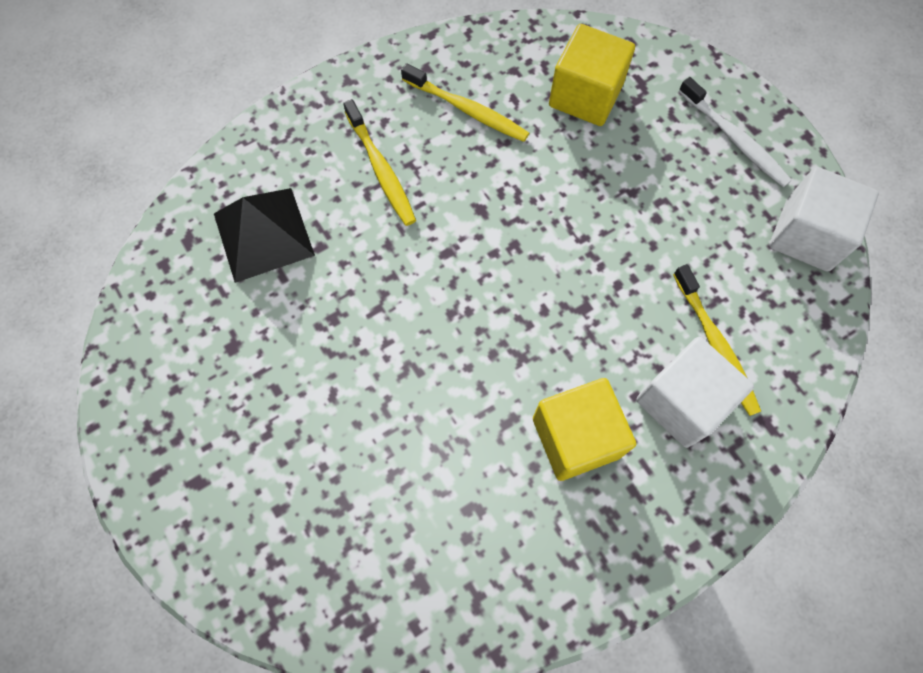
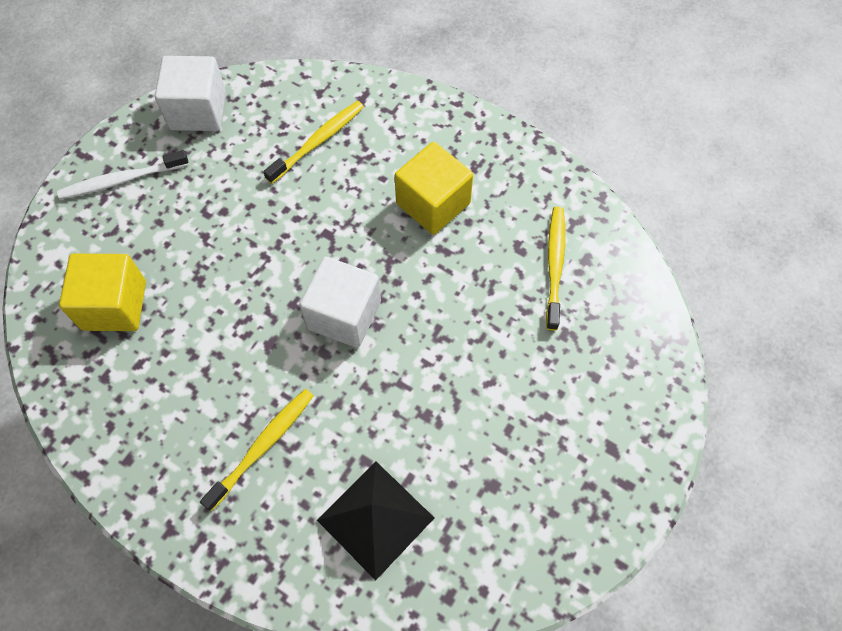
camera: 115 degrees left, 5 degrees down
(467, 109) = (166, 400): yellow toothbrush -> yellow toothbrush (554, 266)
(681, 402) = (372, 149): white cube -> white cube (344, 315)
(734, 139) = (122, 180): white toothbrush -> white toothbrush turned 135 degrees counterclockwise

